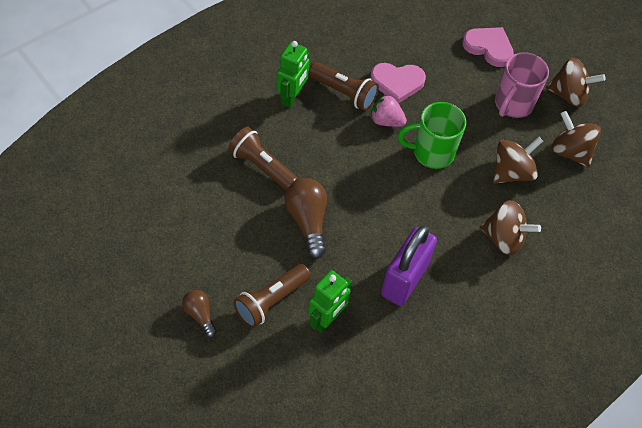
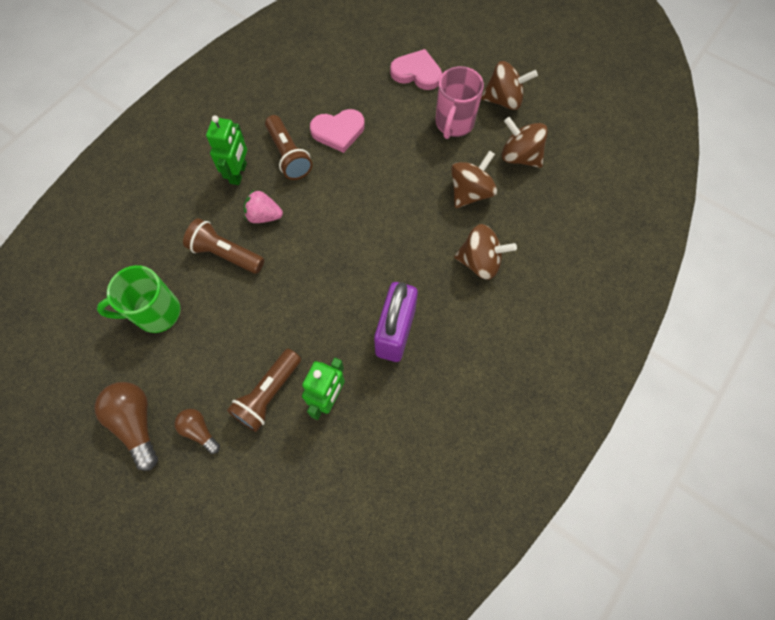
camera: 10 degrees left, 10 degrees up
(307, 221) = (285, 299): brown light bulb -> brown light bulb (136, 423)
(343, 93) = (288, 155): brown flashlight -> brown flashlight turned 45 degrees clockwise
(386, 121) = (337, 173): pink strawberry -> pink strawberry (264, 216)
(432, 153) = (389, 193): green mug -> green mug (156, 313)

